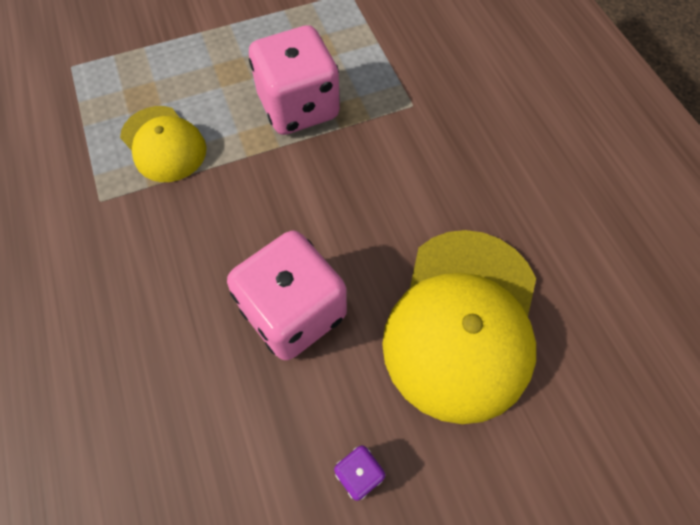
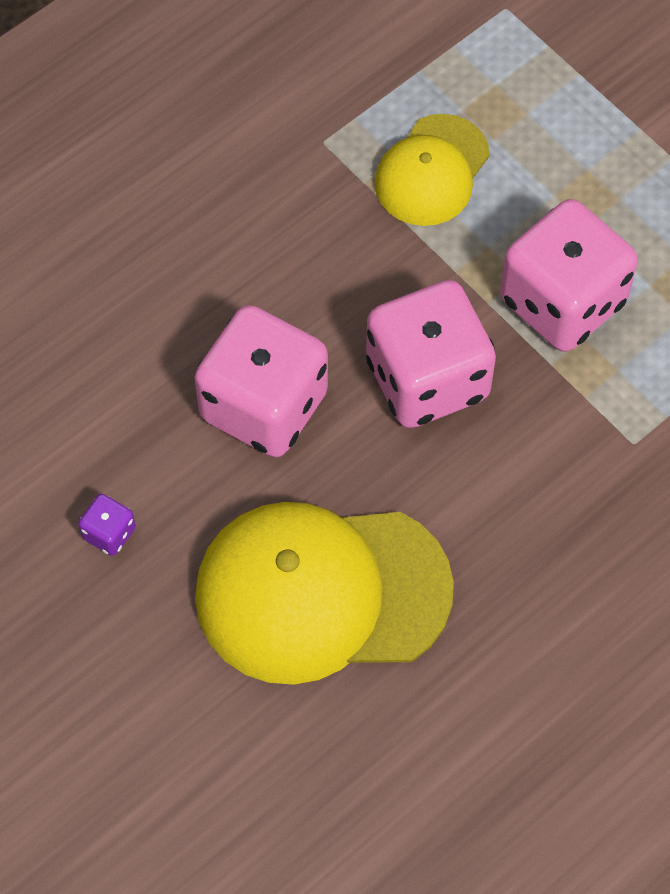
camera: 70 degrees right, 0 degrees up
(319, 199) = (427, 379): none -> pink dice

